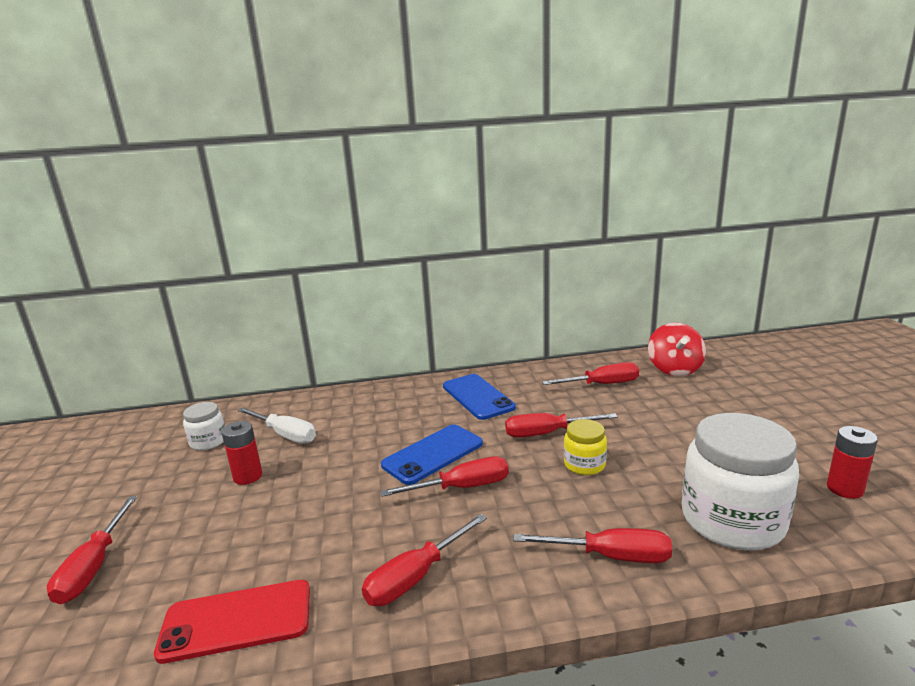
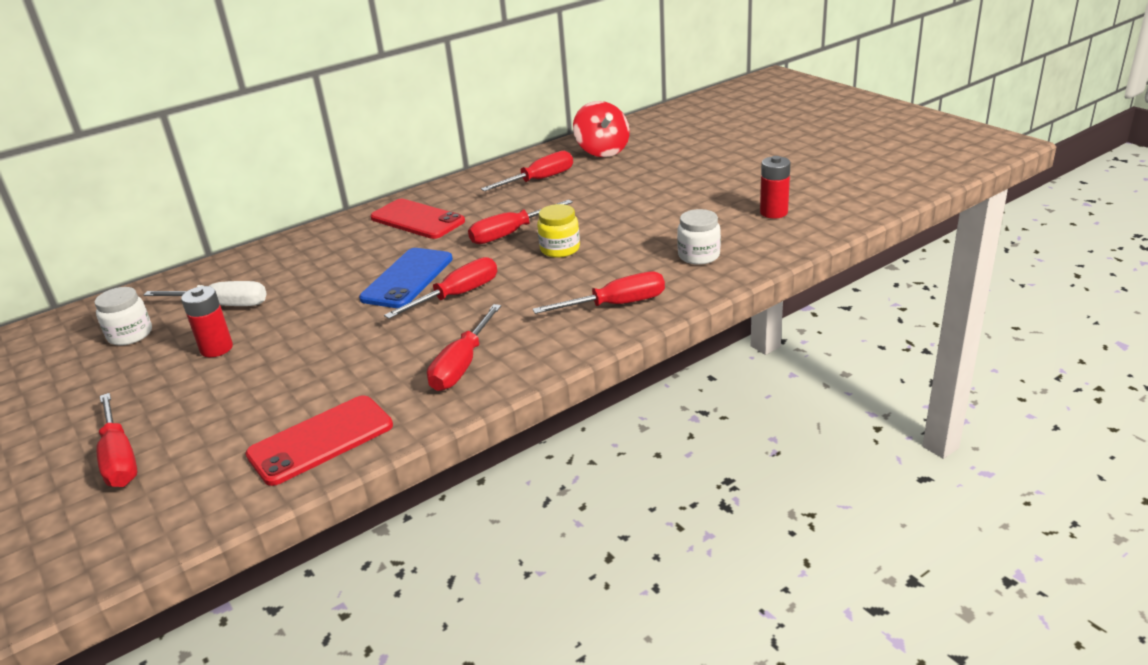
camera: 25 degrees left, 10 degrees up
(477, 397) = (417, 220): blue phone -> red phone
(732, 520) = (699, 255): white jar -> white jar, size x0.50

